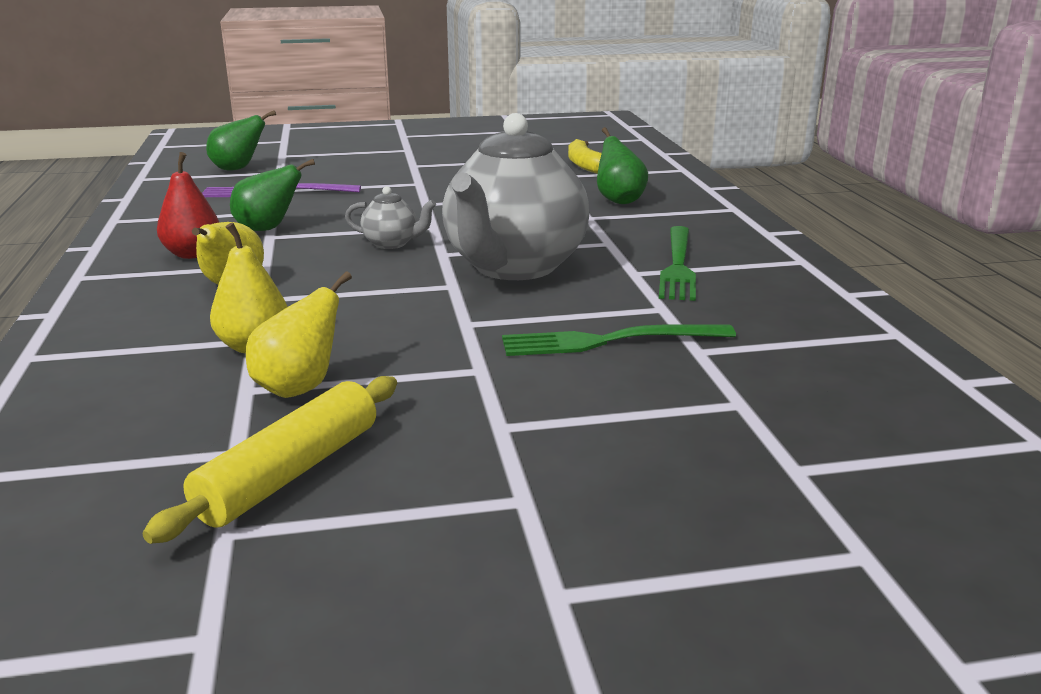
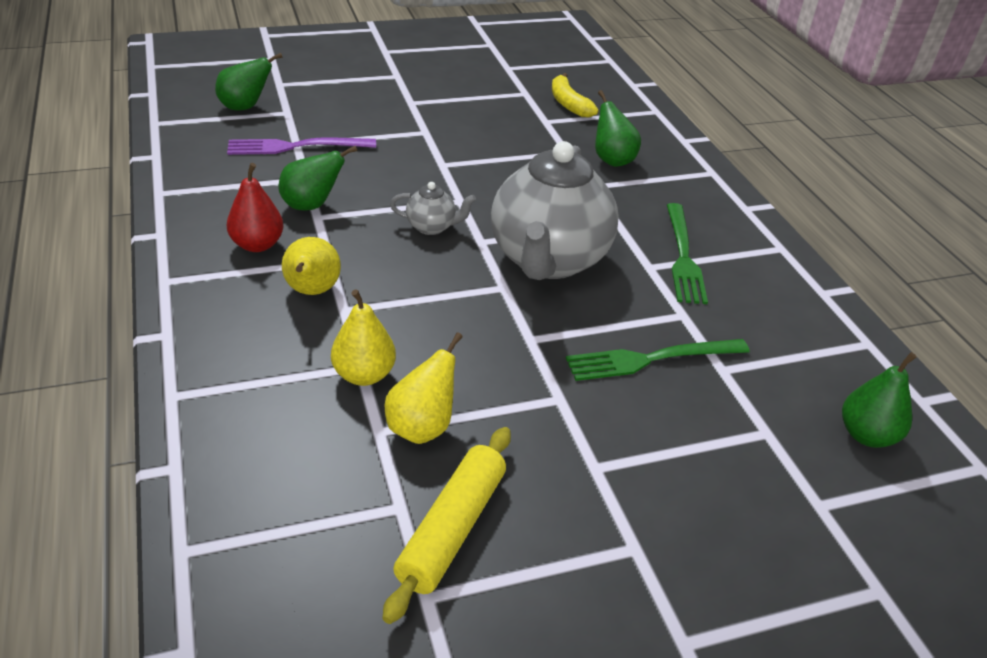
camera: 10 degrees left, 15 degrees up
(877, 409) = (866, 435): none -> green pear

